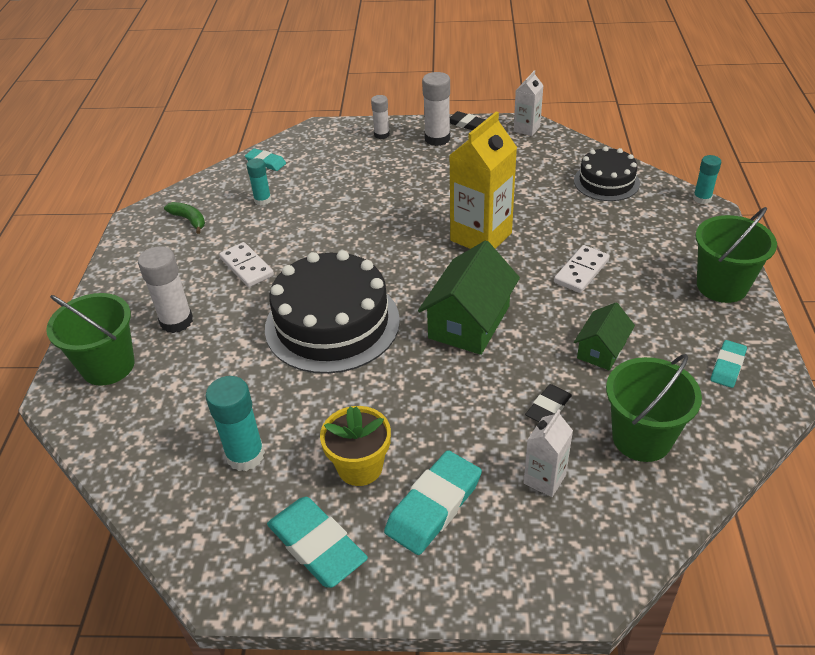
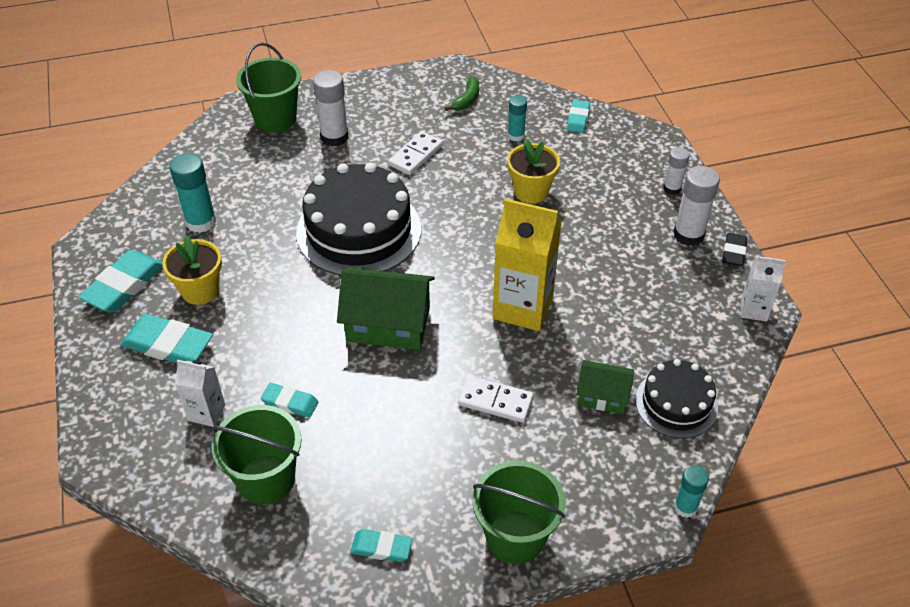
camera: 70 degrees right, 5 degrees up
(342, 205) = (531, 191): none -> yellow flower pot
(548, 408) = (290, 402): black eraser -> turquoise eraser
(601, 350) = (377, 434): green house -> green house (602, 396)

